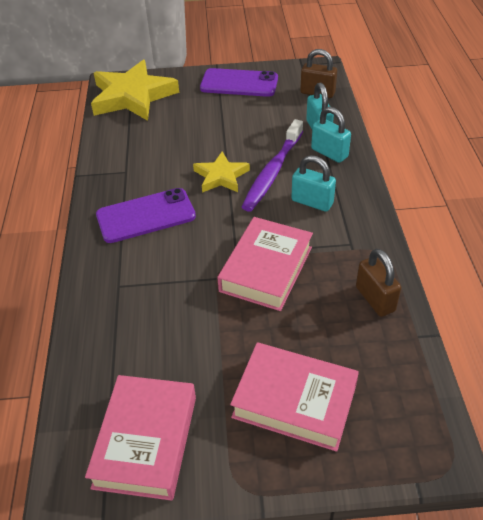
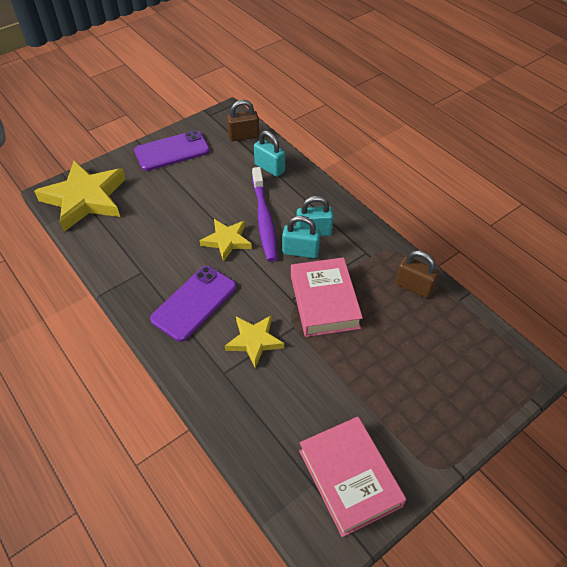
camera: 35 degrees left, 5 degrees up
(169, 272) = (254, 341): none -> yellow star
(294, 401) = (422, 389): pink book -> none
(329, 153) = (294, 185): turquoise padlock -> turquoise padlock (300, 251)

